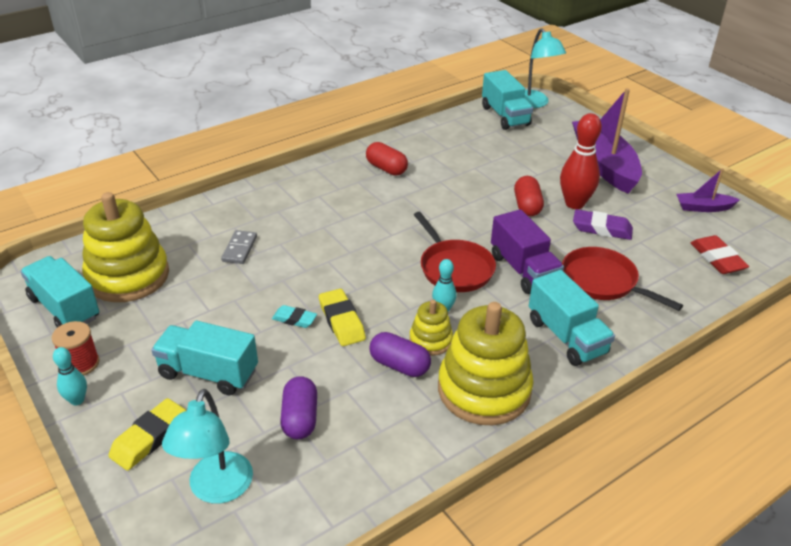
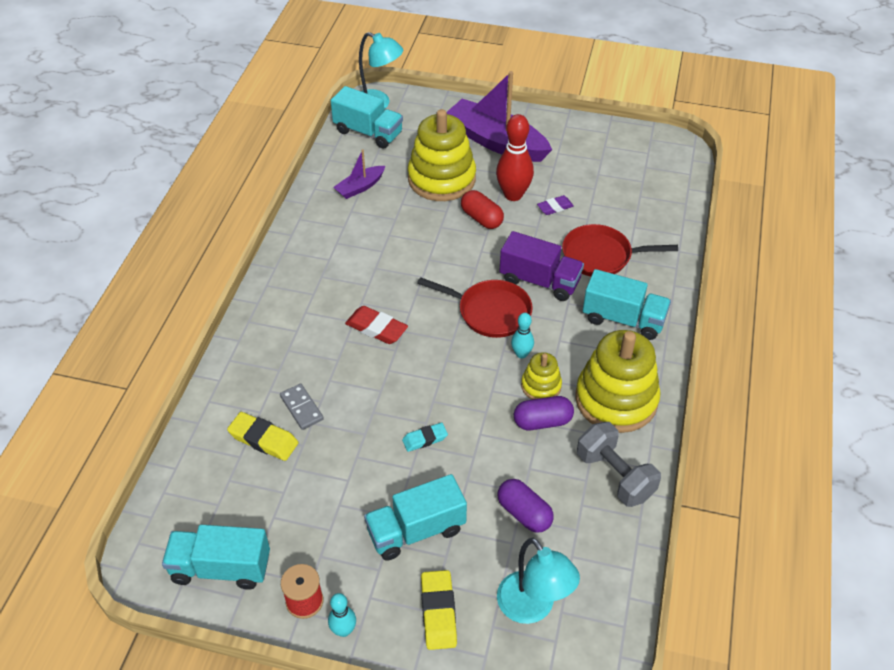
camera: 40 degrees left, 10 degrees up
(128, 276) = (237, 500): yellow stacking toy -> yellow stacking toy (441, 179)
(341, 321) = (461, 415): yellow eraser -> yellow eraser (263, 439)
(386, 168) = (330, 248): red capsule -> none
(409, 444) = (614, 476): none -> grey dumbbell
(601, 229) = (555, 207): purple eraser -> purple eraser, size x0.64
(703, 207) = (602, 144): purple boat -> purple boat (360, 187)
(717, 259) = (652, 187): red eraser -> red eraser (376, 328)

